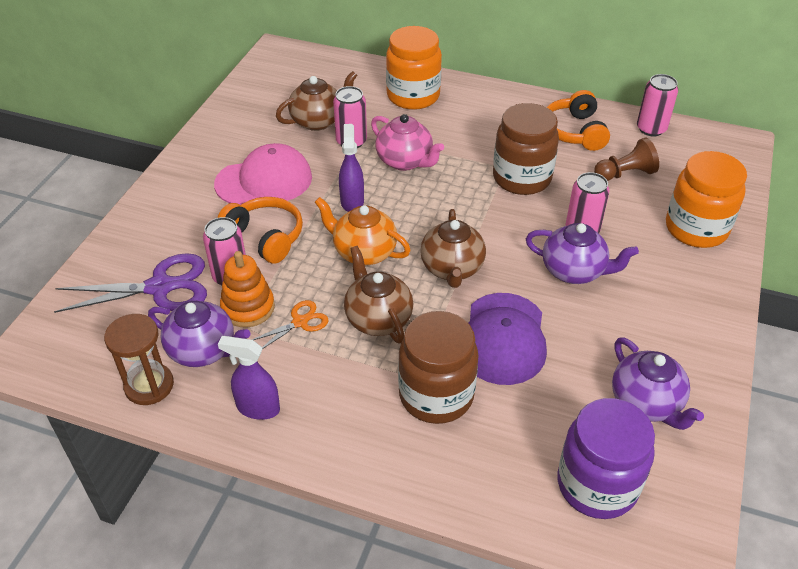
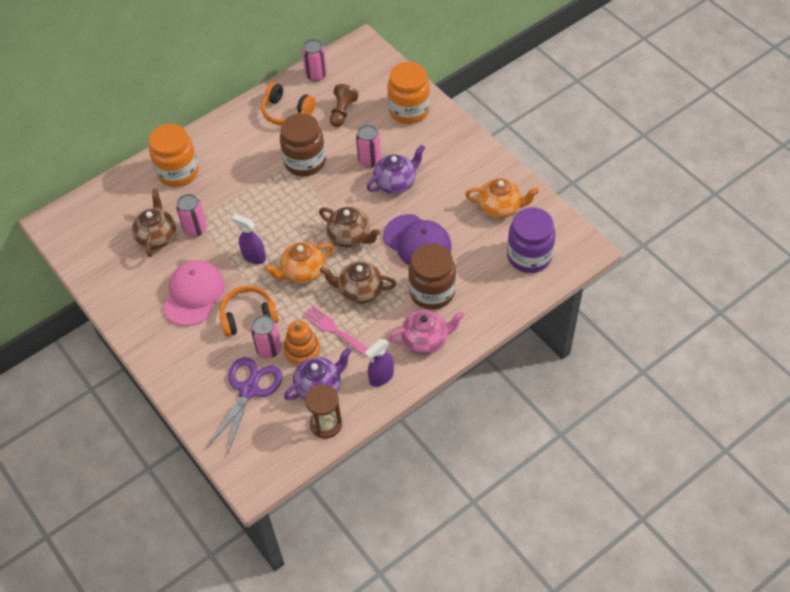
camera: 55 degrees left, 10 degrees up
(300, 322) = (334, 329): orange scissors -> pink fork
(405, 161) = (240, 210): pink teapot -> pink teapot (425, 340)
(646, 403) = (500, 208): purple teapot -> orange teapot

